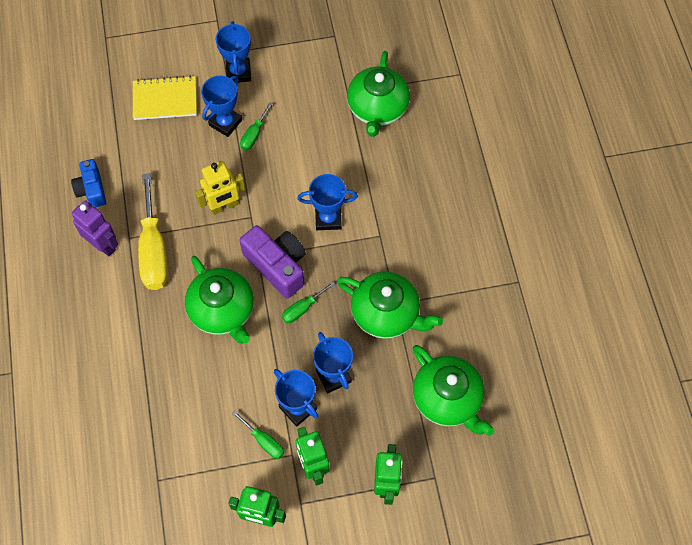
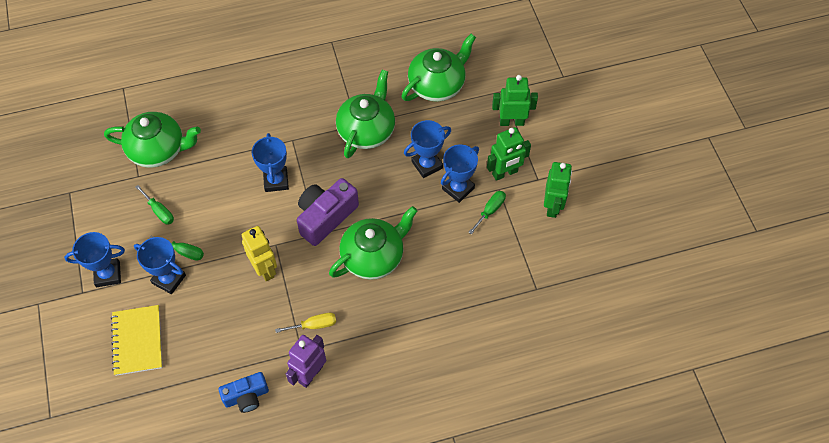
camera: 95 degrees left, 5 degrees down
(154, 250) = (314, 325): yellow screwdriver -> yellow screwdriver, size x0.49
(302, 308) = (366, 193): green screwdriver -> green screwdriver (159, 211)

